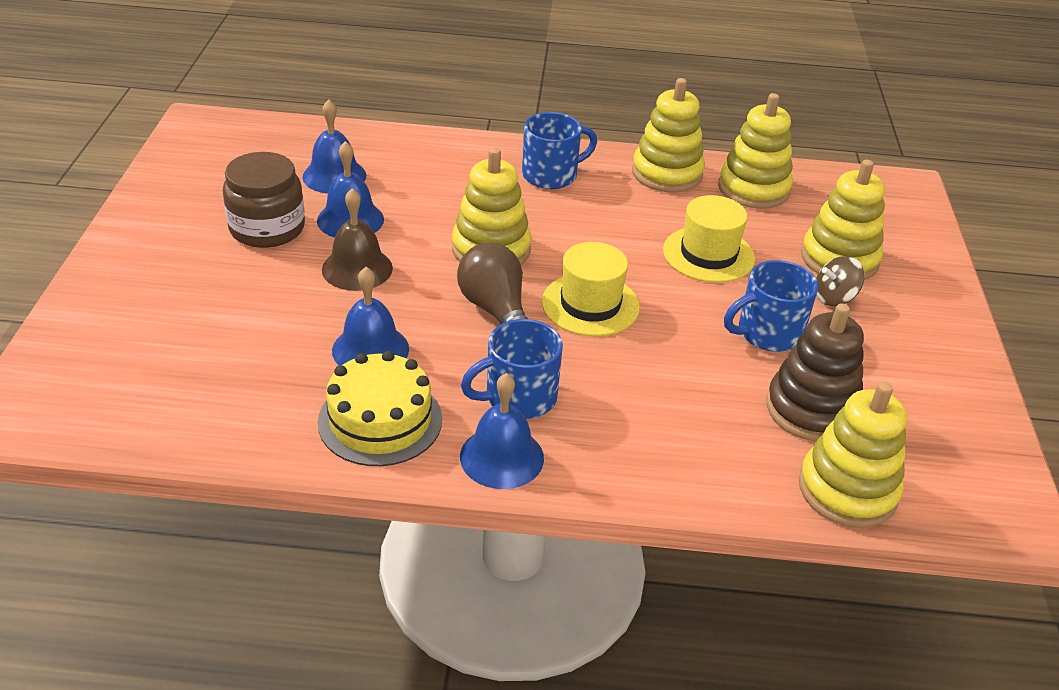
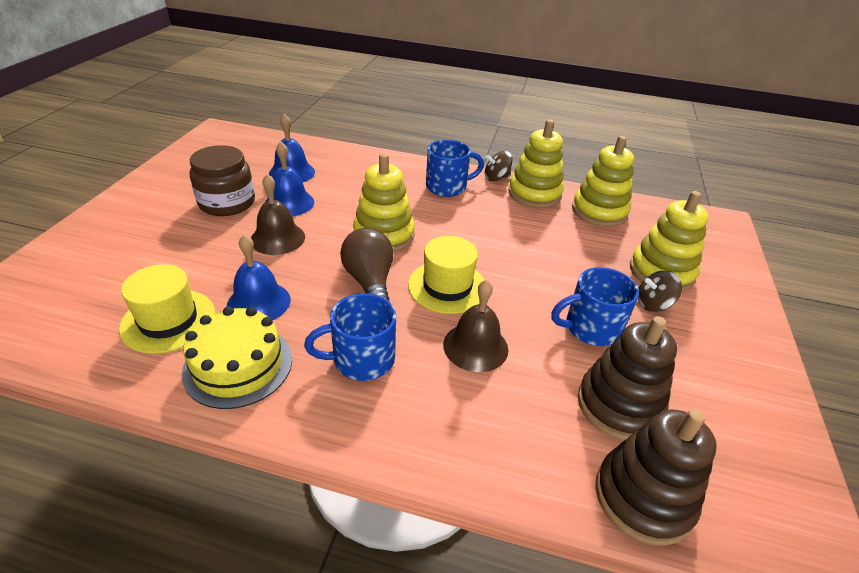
camera: 10 degrees right, 0 degrees up
(502, 457) = (326, 414): blue bell -> none
(612, 155) = (496, 178): none -> brown spinning top
(643, 368) = (475, 346): none -> brown bell
(708, 254) = (553, 257): yellow hat -> yellow hat (168, 320)
(847, 490) = (643, 497): yellow stacking toy -> brown stacking toy

